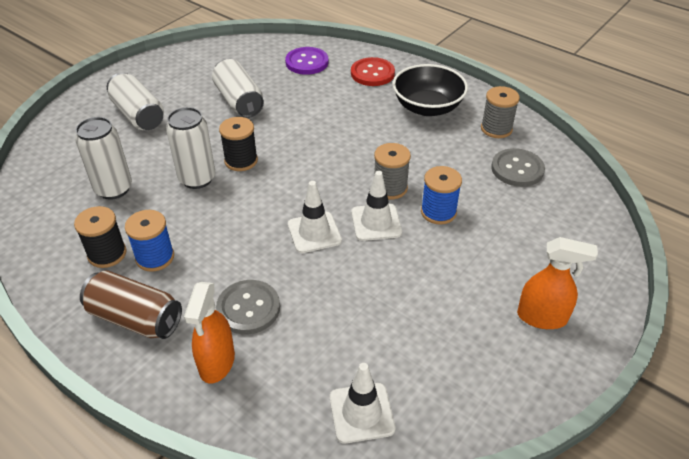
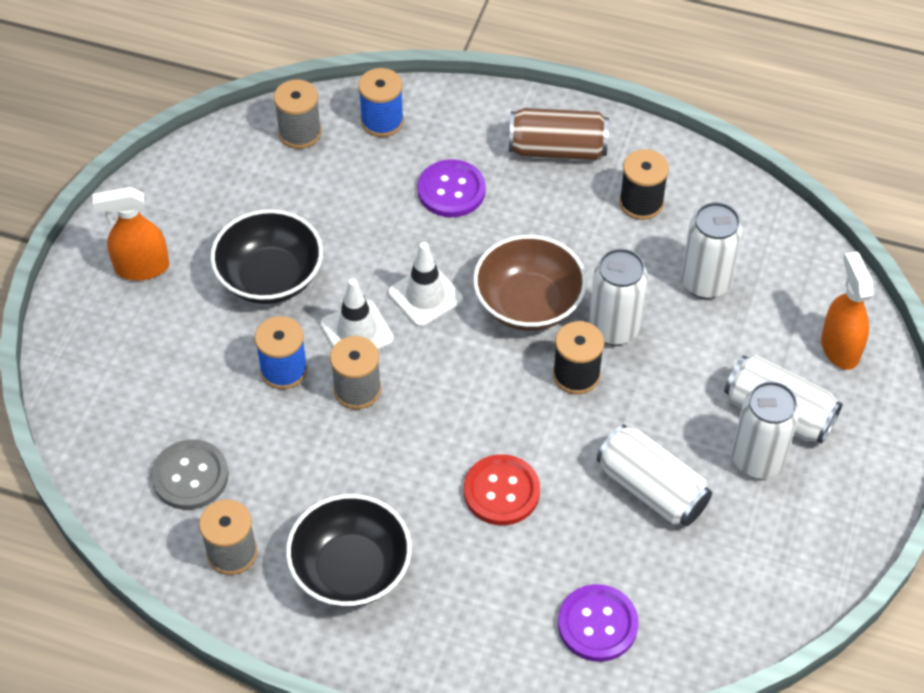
camera: 160 degrees right, 10 degrees up
(155, 257) = (586, 214): blue spool -> blue spool (382, 121)
(171, 99) = (757, 460): none -> white can
(217, 363) = (451, 135): orange spray bottle -> orange spray bottle (839, 348)
(243, 208) = (528, 304): none -> brown bowl
(248, 308) = (451, 190): grey button -> purple button
(361, 413) = (300, 133): white traffic cone -> grey spool
(372, 73) = (471, 630): red button -> red button (501, 491)
(431, 278) = (270, 278): none -> black bowl

